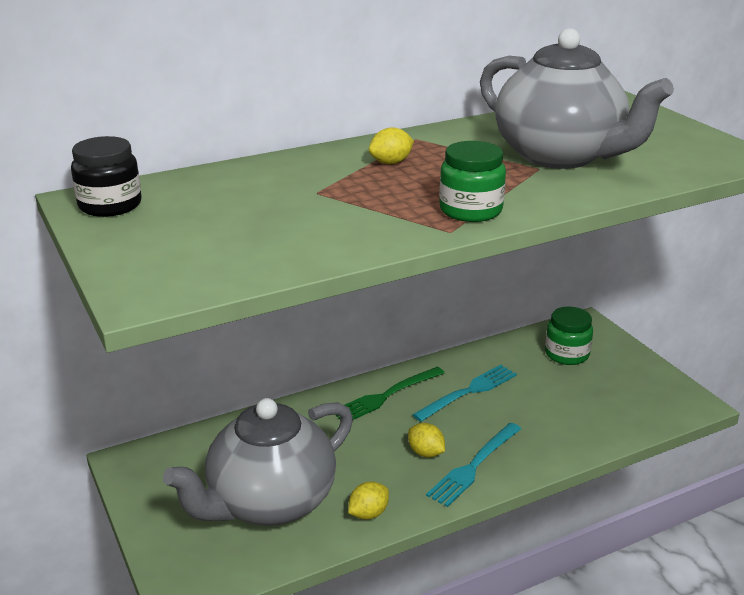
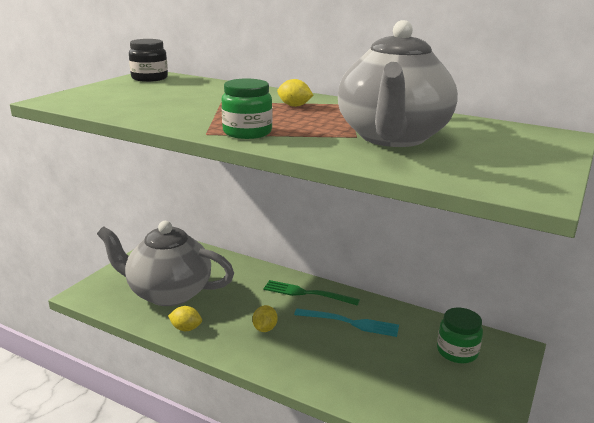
camera: 55 degrees right, 5 degrees down
(473, 466) = (269, 353): turquoise fork -> none

